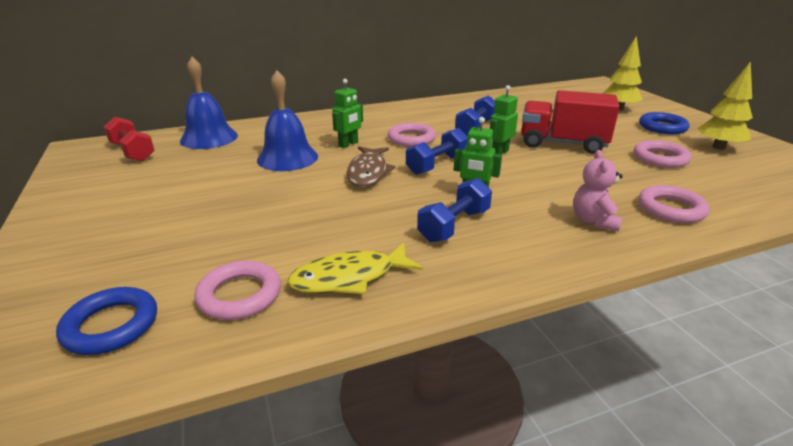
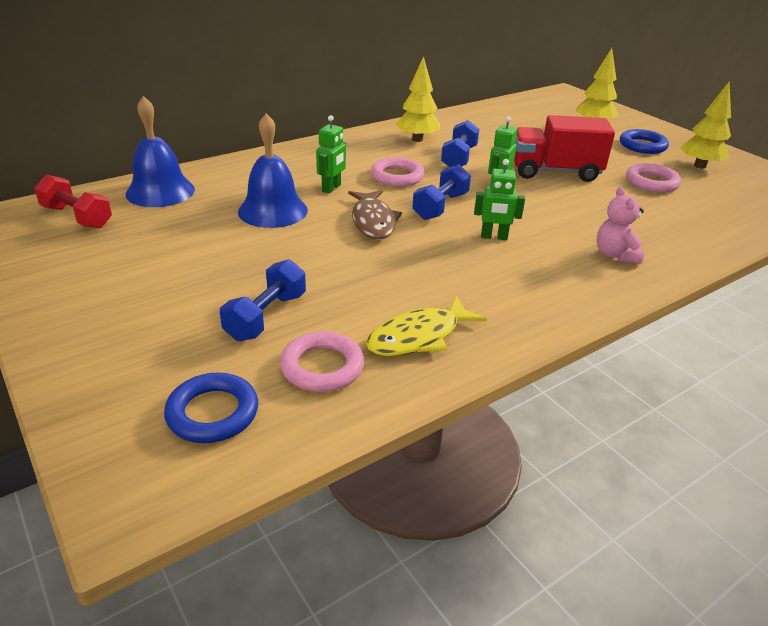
camera: 15 degrees left, 5 degrees up
(446, 112) = (417, 139): none -> yellow tree
(454, 225) = (490, 273): blue dumbbell -> blue dumbbell (266, 316)
(671, 209) = (677, 236): pink ring -> none

